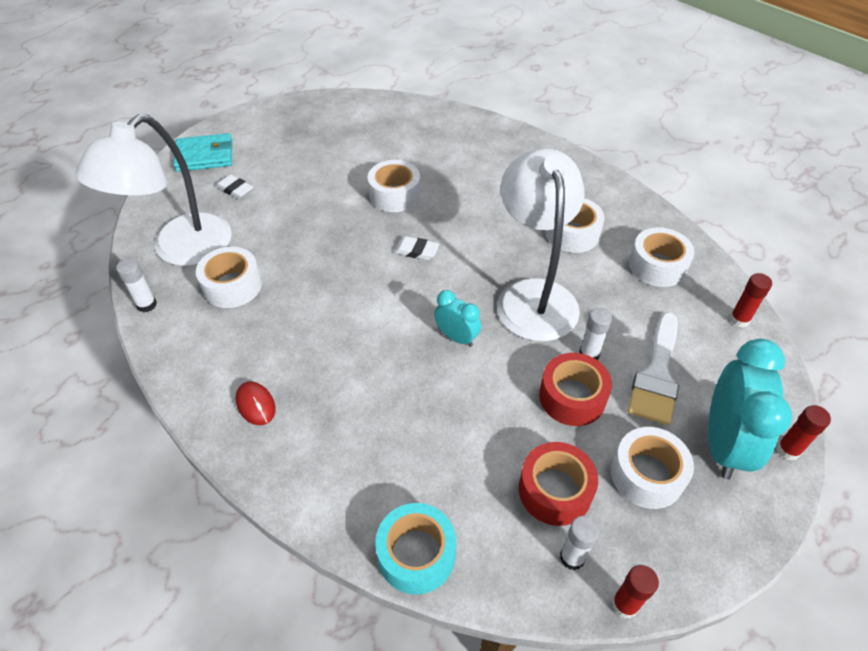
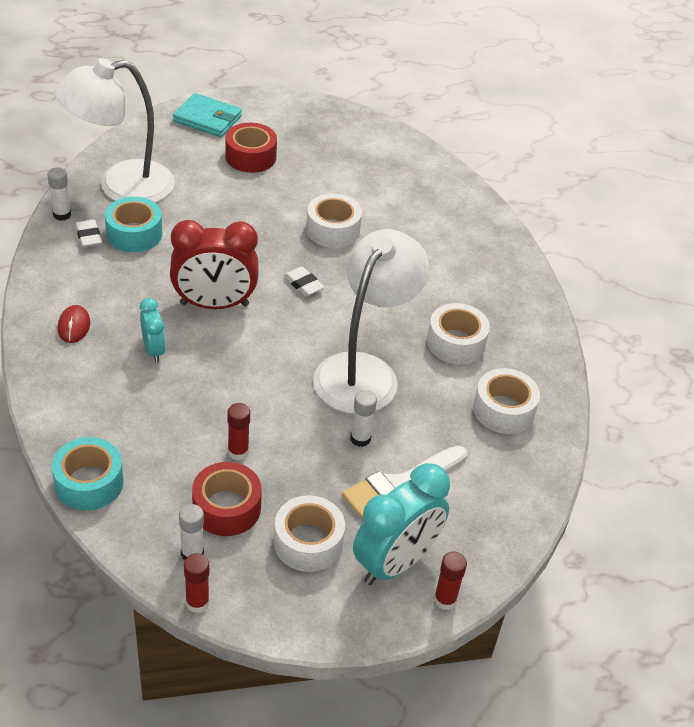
camera: 30 degrees right, 5 degrees down
(232, 286) = (134, 234): white tape -> turquoise tape
(235, 189) = (206, 159): white eraser -> white eraser (88, 236)
(362, 309) = (214, 304): none -> red clock
(456, 337) = (266, 365): turquoise clock -> turquoise clock (153, 350)
(572, 397) = (310, 459): red tape -> red tape (250, 157)
(739, 320) = (526, 491): red glue stick -> red glue stick (238, 452)

